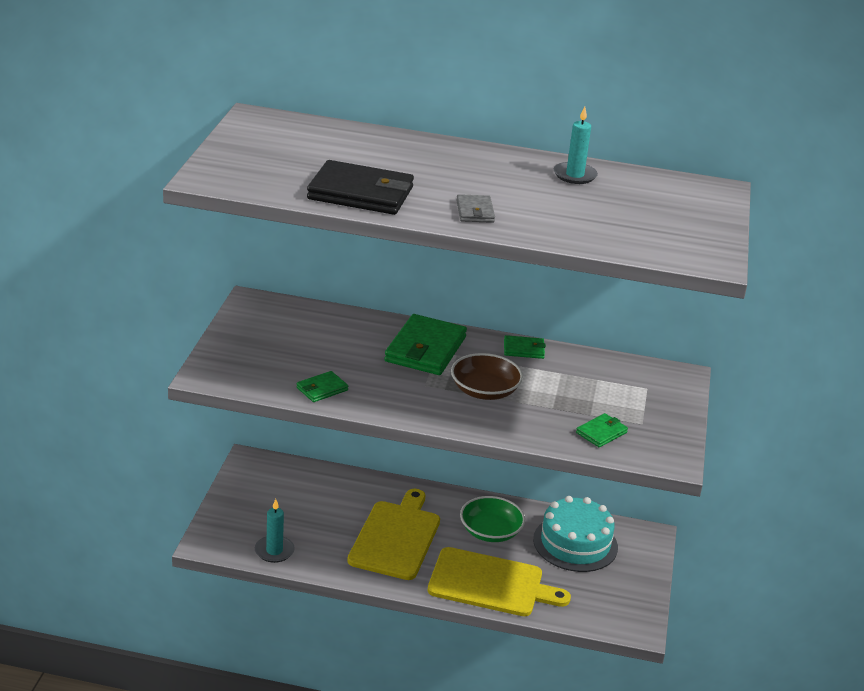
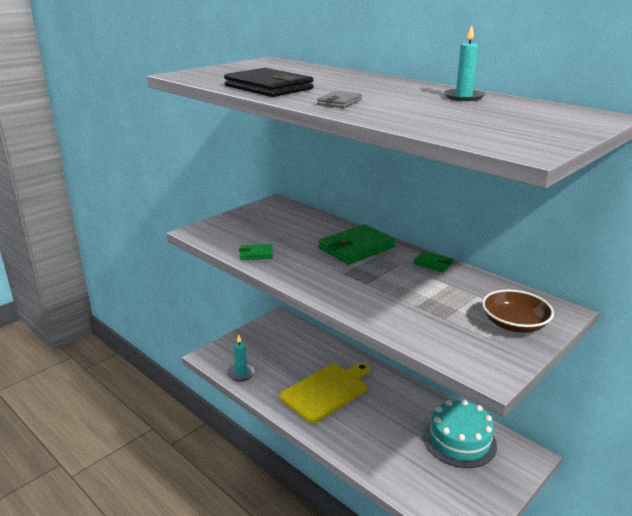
camera: 35 degrees right, 5 degrees down
(485, 391) = (372, 281): brown bowl -> brown bowl (514, 324)
(490, 531) = (398, 409): green bowl -> none
(490, 584) = (367, 447): yellow cutting board -> none
(601, 433) = (441, 334): green wallet -> none

